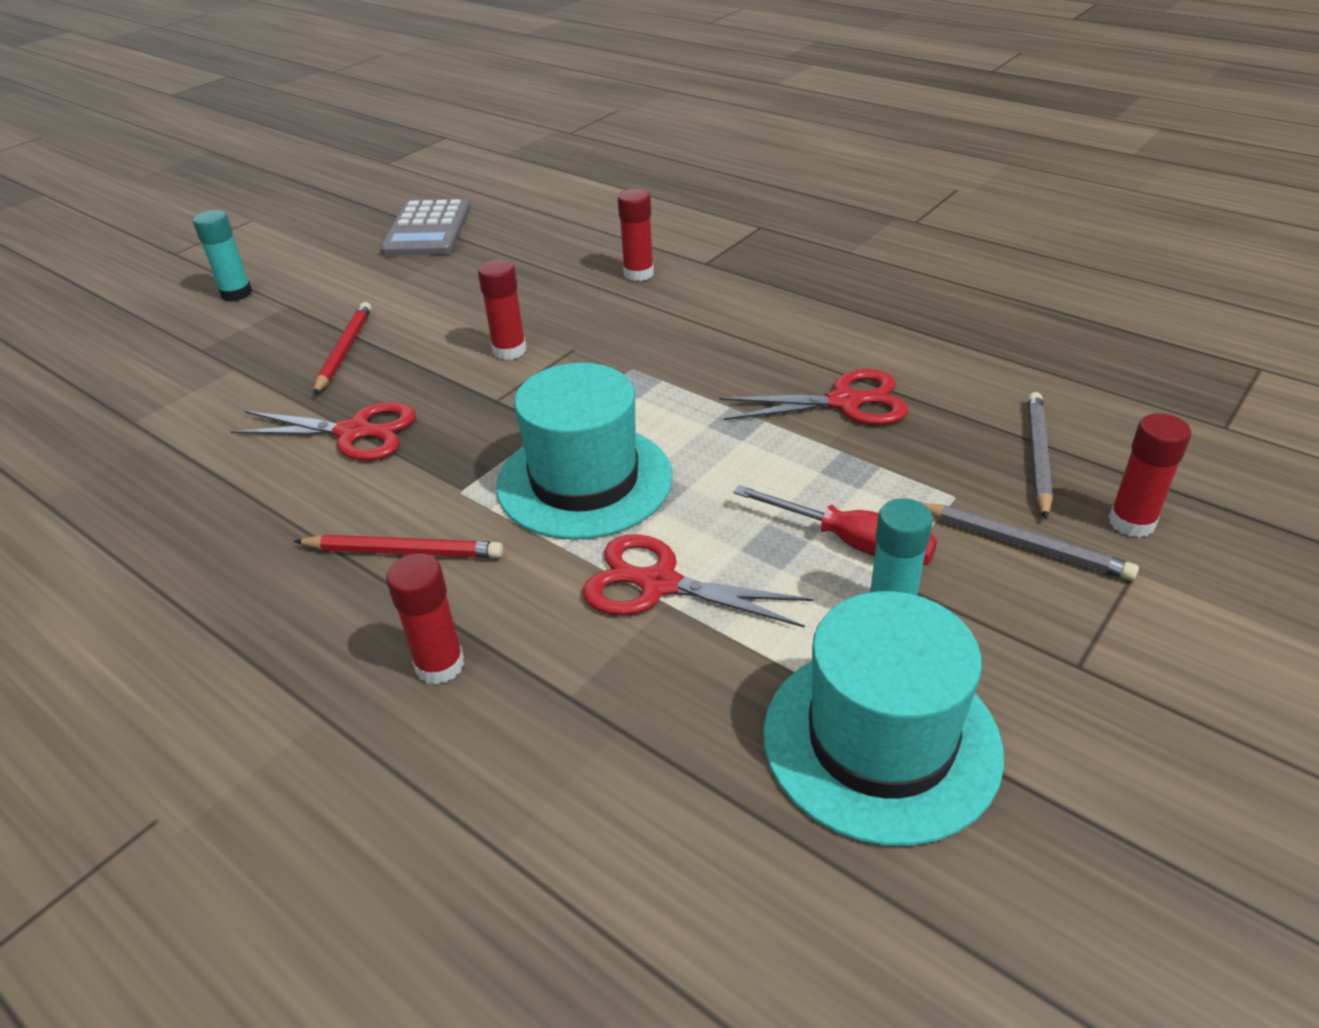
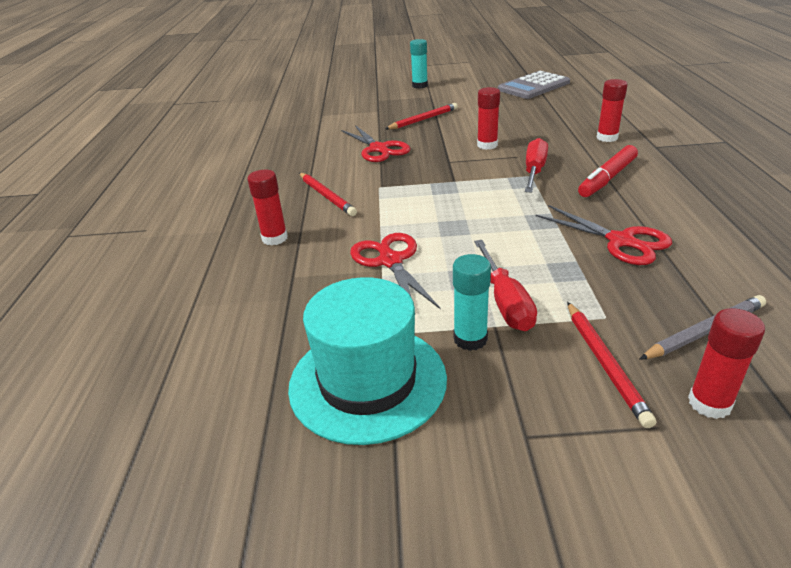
camera: 50 degrees right, 5 degrees down
(584, 481) = (430, 207): turquoise hat -> none
(627, 360) = (534, 171): none -> red screwdriver
(720, 330) = (607, 178): none -> red marker
(1024, 544) = (605, 364): grey pencil -> red pencil

